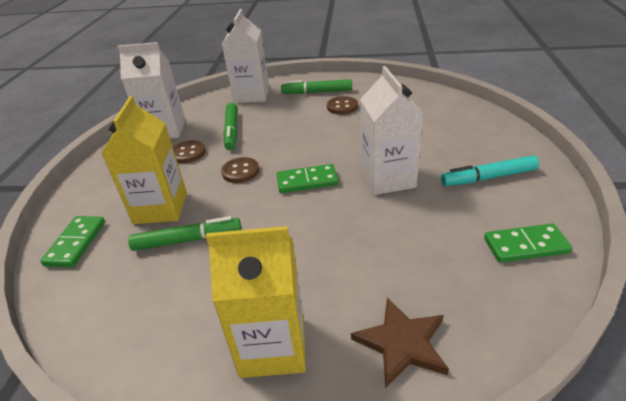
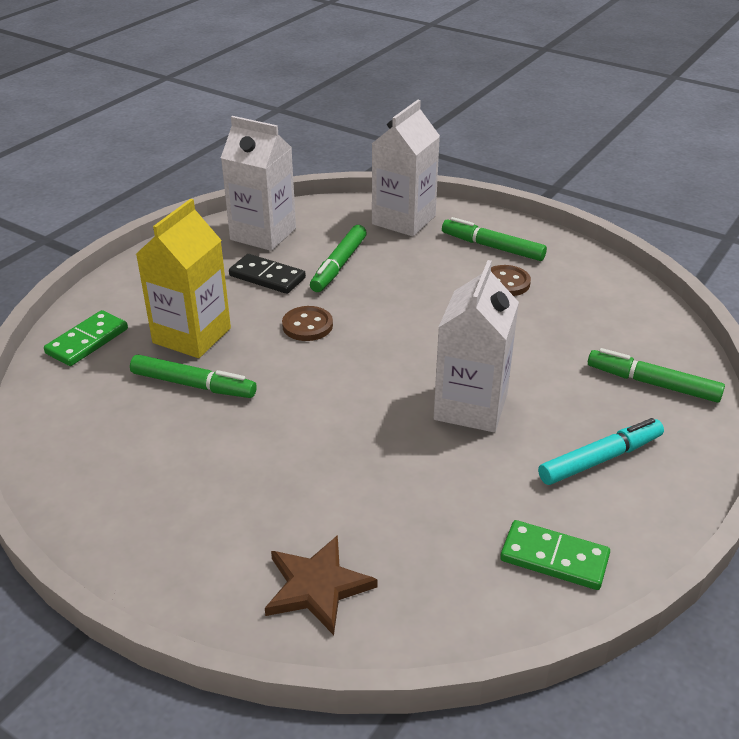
camera: 25 degrees right, 0 degrees up
(188, 153) = (267, 277): brown button -> black domino
(272, 346) = (195, 529): yellow carton -> none
(307, 181) = (372, 370): green domino -> none
(471, 128) = (652, 383): none -> green marker
(488, 177) = (600, 459): turquoise marker -> turquoise marker turned 135 degrees clockwise

